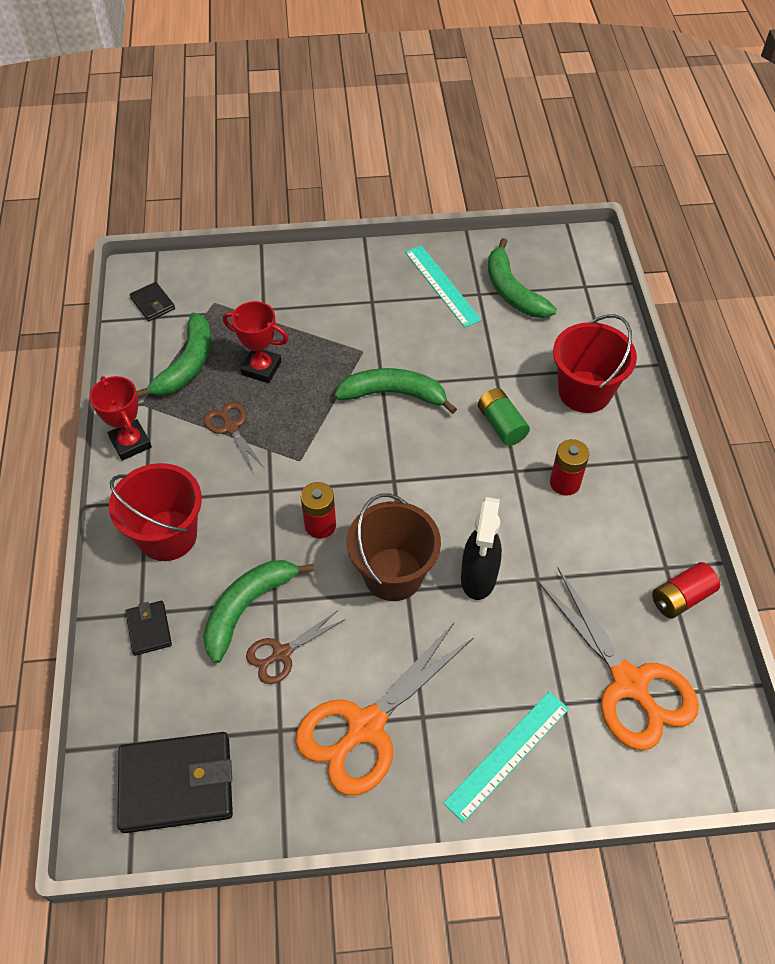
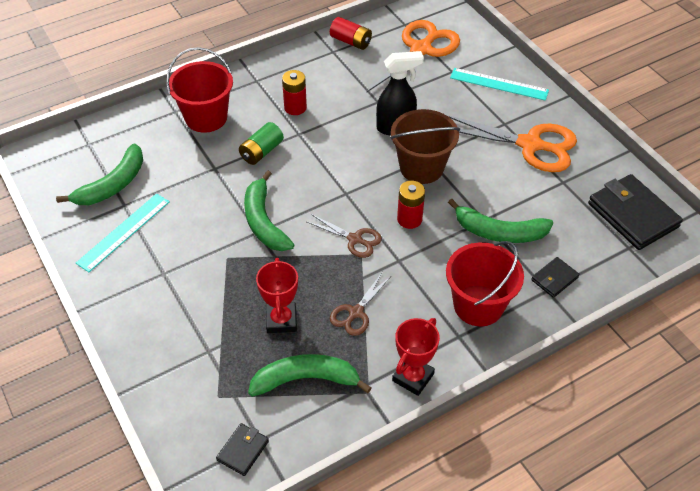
camera: 115 degrees left, 5 degrees down
(281, 653) = (516, 201): brown scissors -> brown scissors (355, 239)

